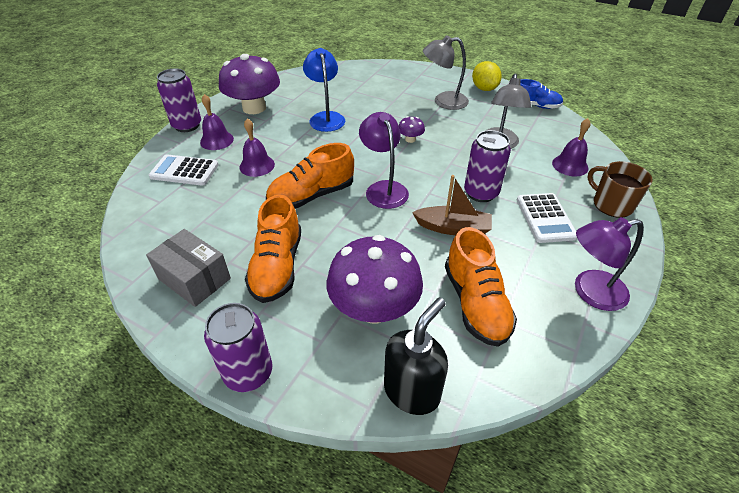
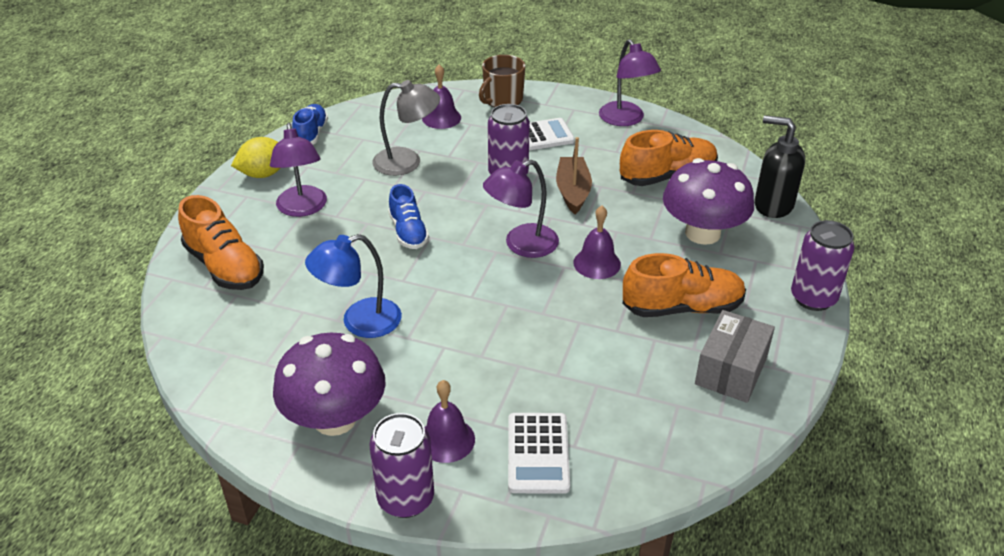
camera: 100 degrees left, 5 degrees down
(257, 165) = (503, 371): purple bell -> purple bell (597, 263)
(312, 196) = (554, 303): orange shoe -> orange shoe (224, 266)
(410, 139) = (408, 232): purple mushroom -> blue shoe
(443, 101) = (302, 208): grey lamp -> purple lamp

